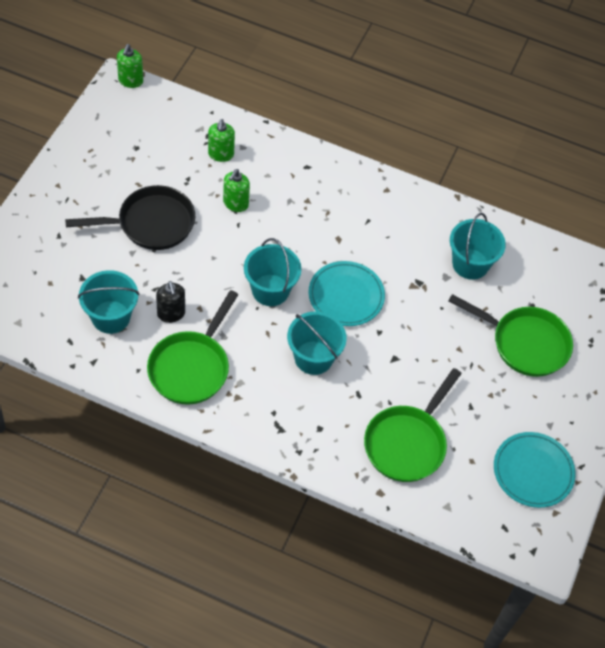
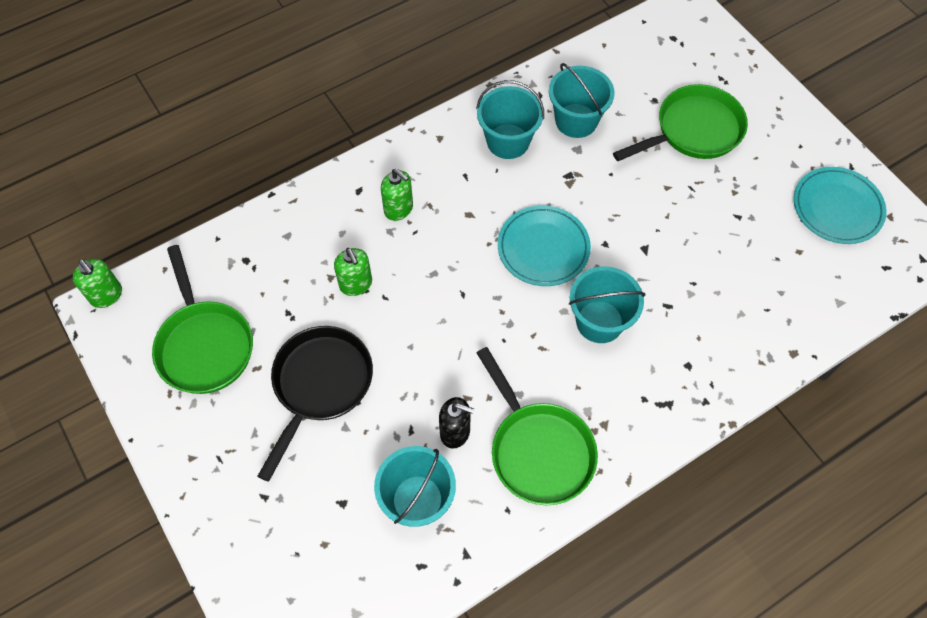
camera: 50 degrees left, 5 degrees up
(221, 154) = (280, 262): green soap dispenser -> green soap dispenser (398, 209)
(270, 290) = (490, 314): turquoise bucket -> turquoise bucket (508, 141)
(407, 443) = (749, 295): green pan -> green pan (204, 345)

